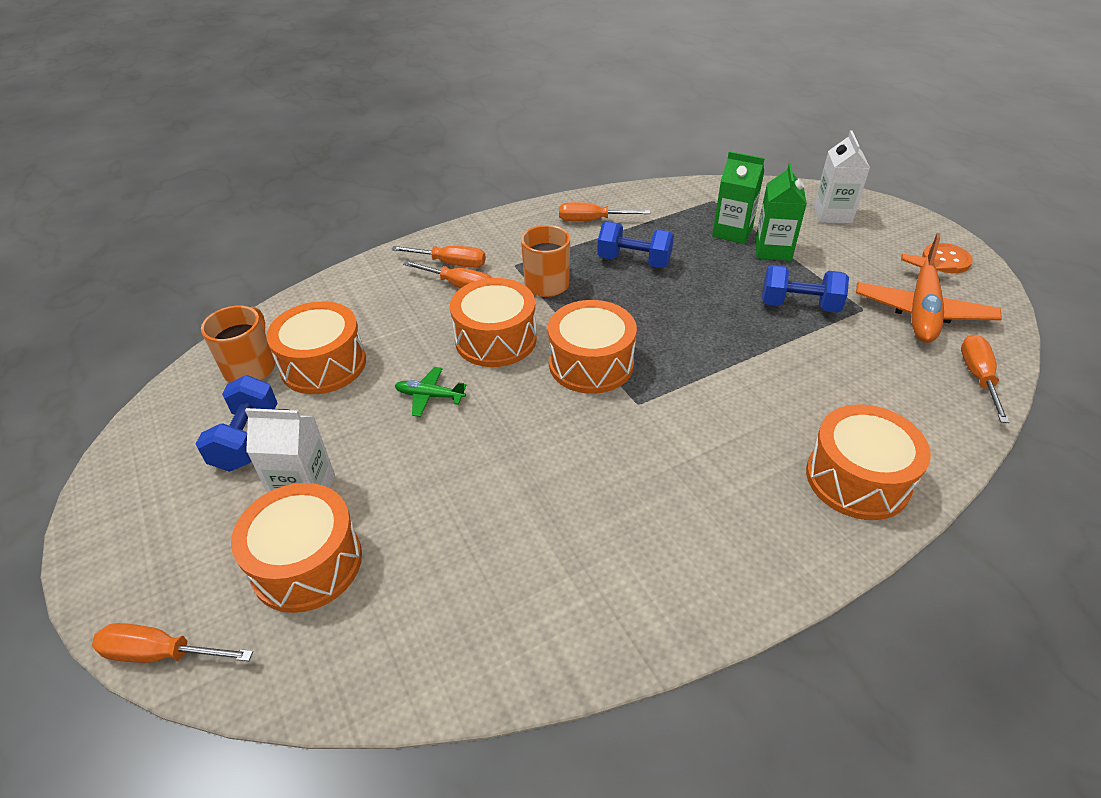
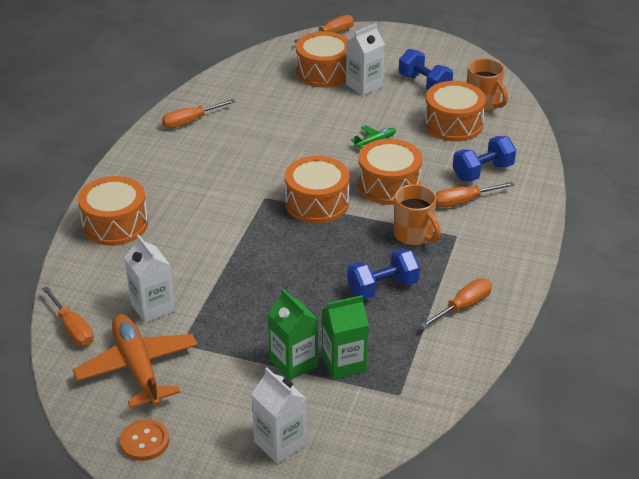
camera: 135 degrees right, 5 degrees down
(450, 263) = (496, 212): orange screwdriver -> orange screwdriver (191, 121)
(799, 305) = (229, 319): blue dumbbell -> blue dumbbell (482, 172)
(872, 353) = (152, 307): none -> white carton

